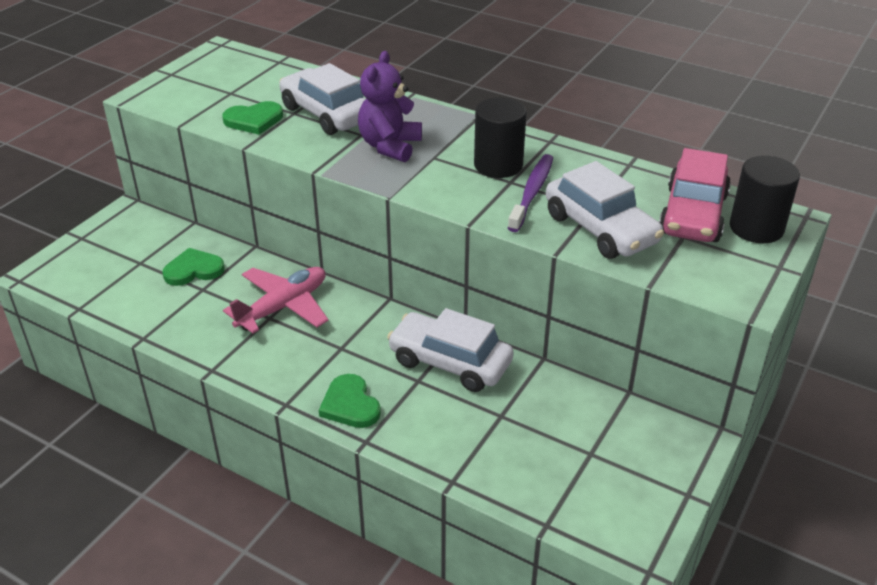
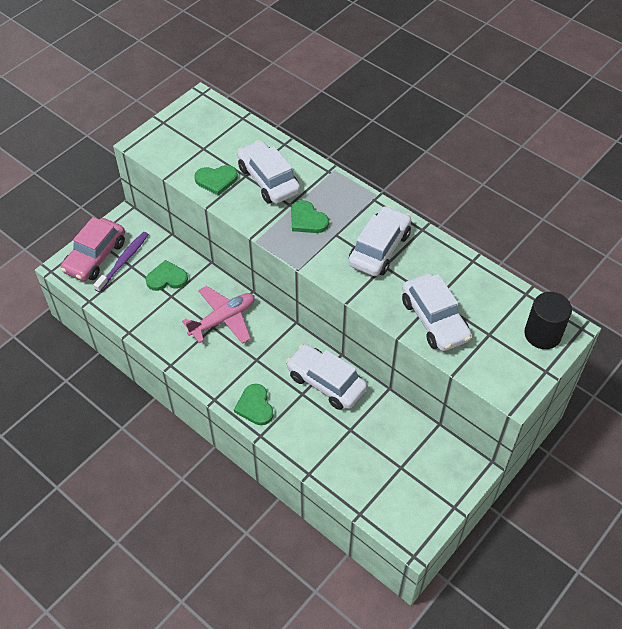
camera: 10 degrees right, 15 degrees up
(390, 146) = (307, 220): purple teddy bear -> green heart
(498, 165) = (379, 249): black cylinder -> white car
(532, 192) = (396, 279): purple toothbrush -> purple toothbrush (123, 261)
(693, 214) = (502, 315): pink car -> pink car (95, 257)

